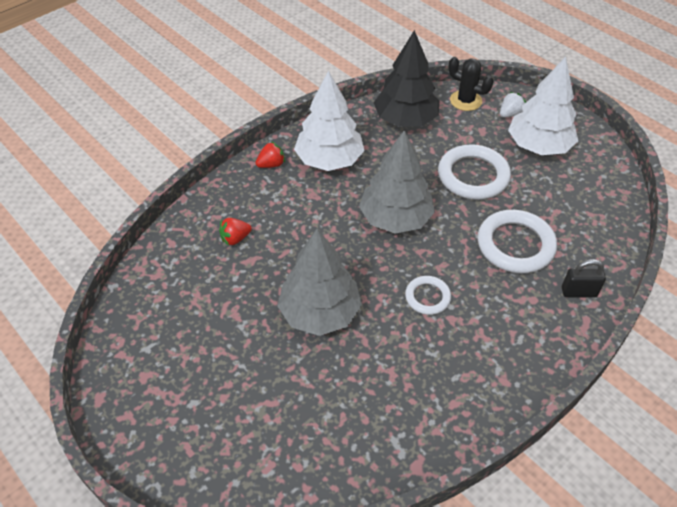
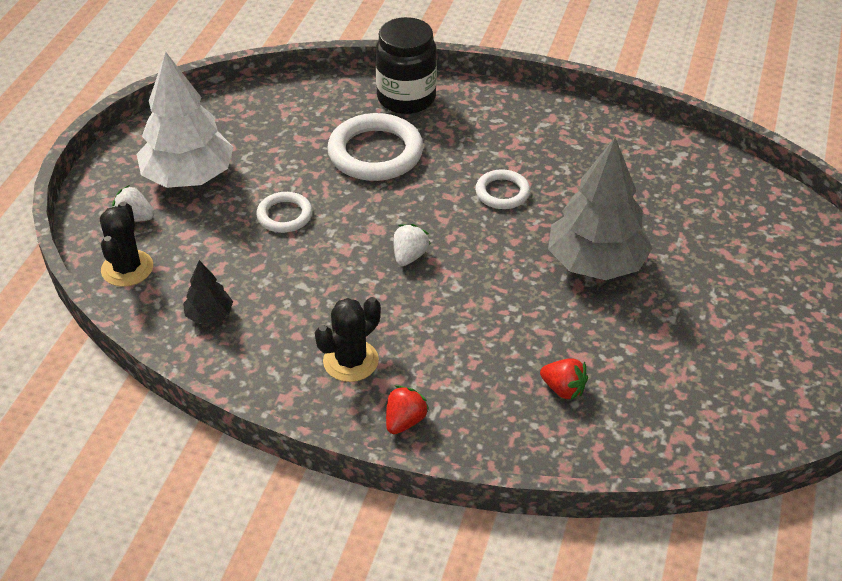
camera: 120 degrees left, 5 degrees down
(271, 164) = (404, 421): red strawberry -> red strawberry turned 90 degrees clockwise
(329, 160) = (351, 361): white tree -> black cactus
(395, 218) = (409, 256): grey tree -> white strawberry
(405, 120) = (209, 315): black tree -> black tree, size x0.46
(473, 176) = (284, 215): white ring -> white ring, size x0.55
(578, 292) = (406, 98): black padlock -> black jar

